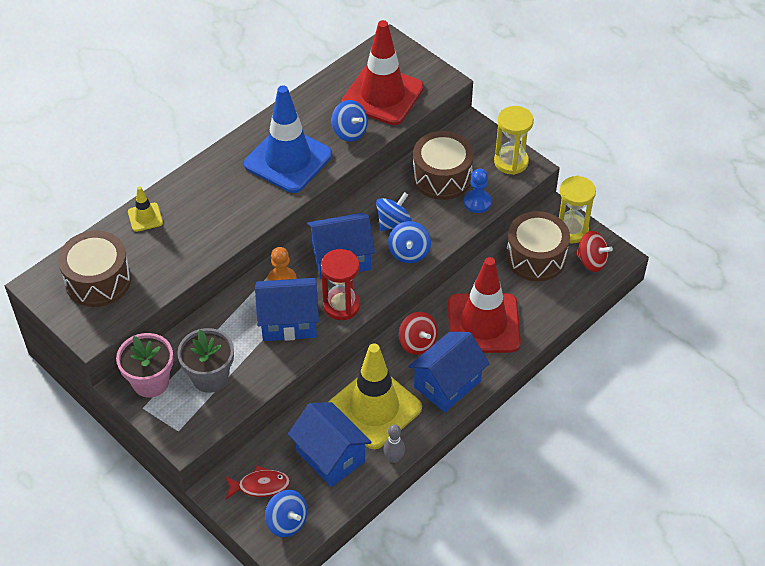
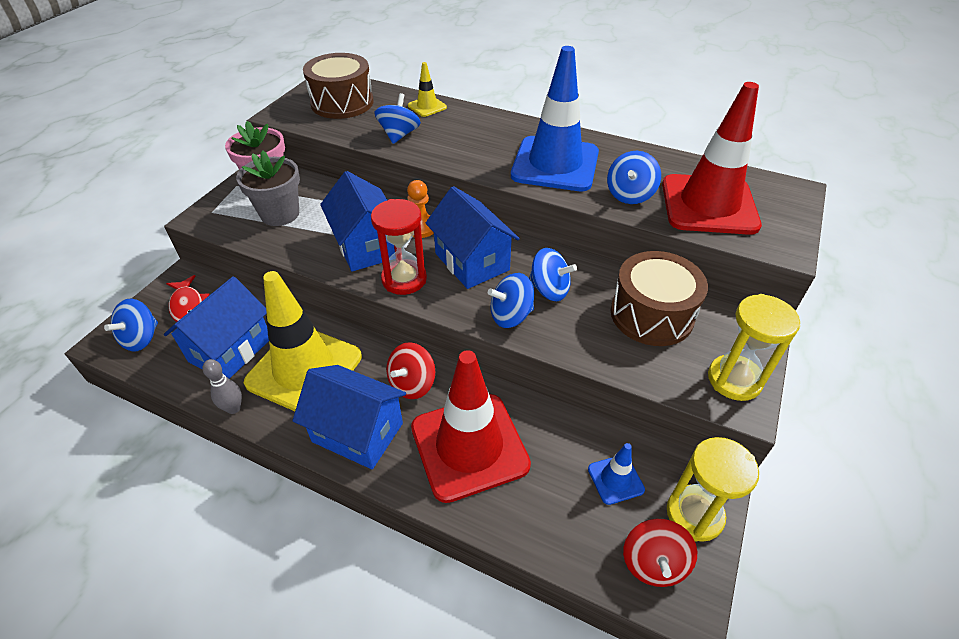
camera: 70 degrees right, 5 degrees down
(185, 249) = (399, 135): none -> blue spinning top
(477, 202) = (635, 361): blue pawn -> none
(535, 257) = (615, 479): brown drum -> blue traffic cone

